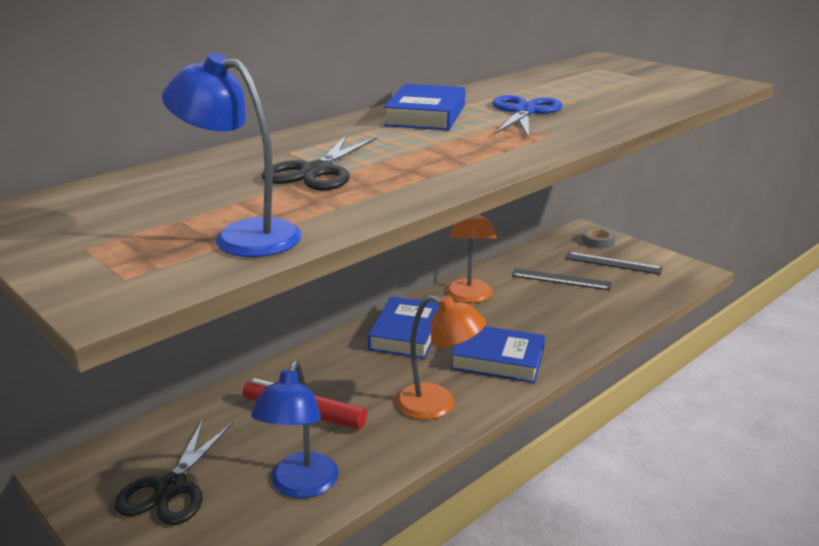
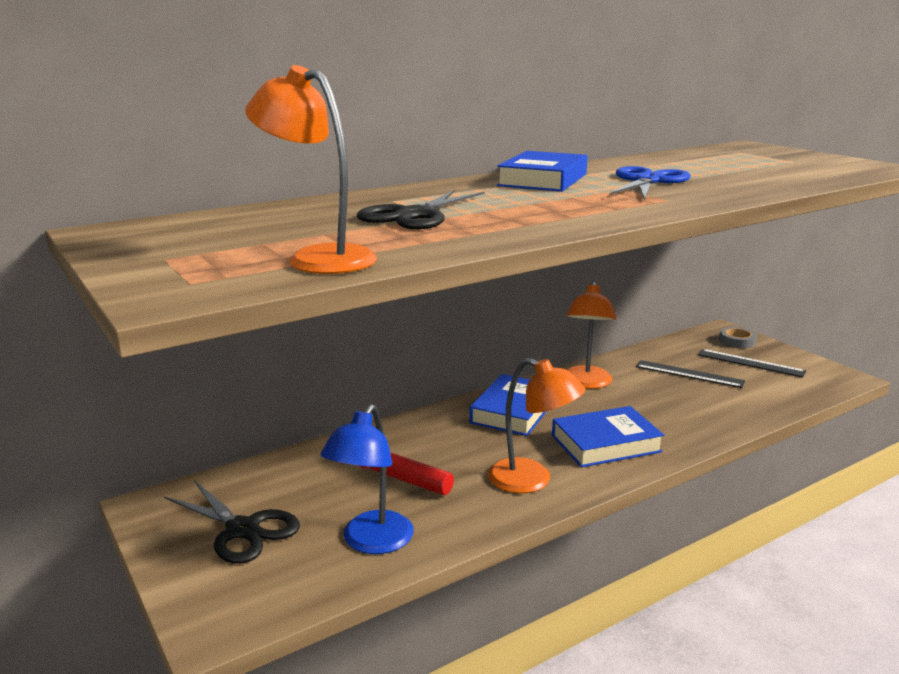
camera: 10 degrees right, 5 degrees down
(171, 488) = (242, 530): black scissors -> black scissors turned 75 degrees counterclockwise
(242, 236) = (318, 258): blue lamp -> orange lamp
(498, 359) = (605, 443): blue book -> blue book turned 45 degrees counterclockwise

